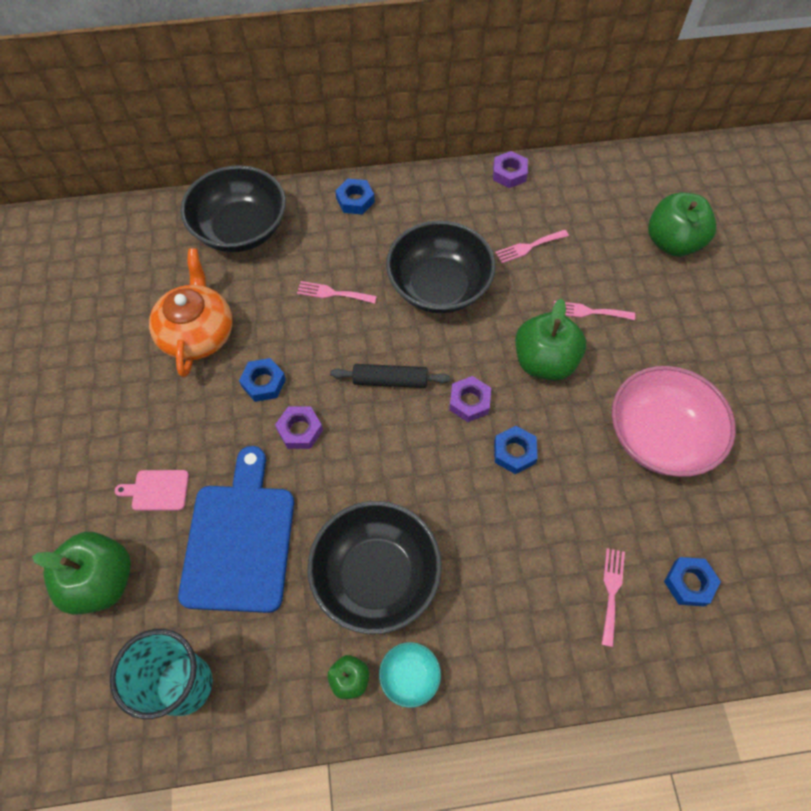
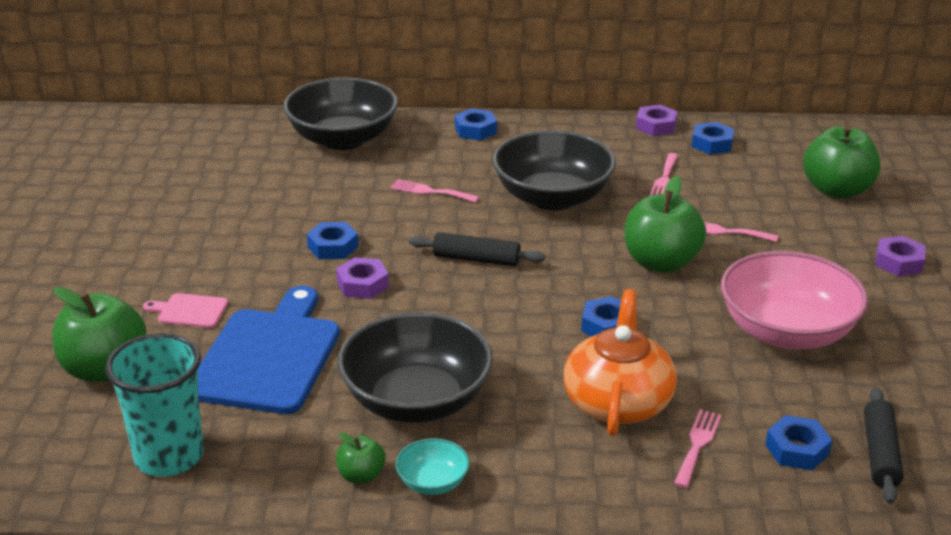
camera: 10 degrees right, 30 degrees down
(197, 333) = (272, 205): orange teapot -> orange teapot (618, 402)
(469, 402) = (564, 283): purple nut -> purple nut (898, 262)
(528, 247) = (664, 179): pink fork -> pink fork turned 60 degrees counterclockwise
(560, 192) = (712, 144): none -> blue nut
(753, 576) = (880, 454): none -> black rolling pin

